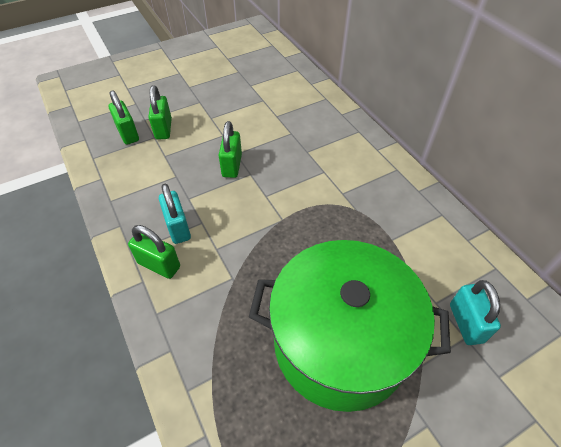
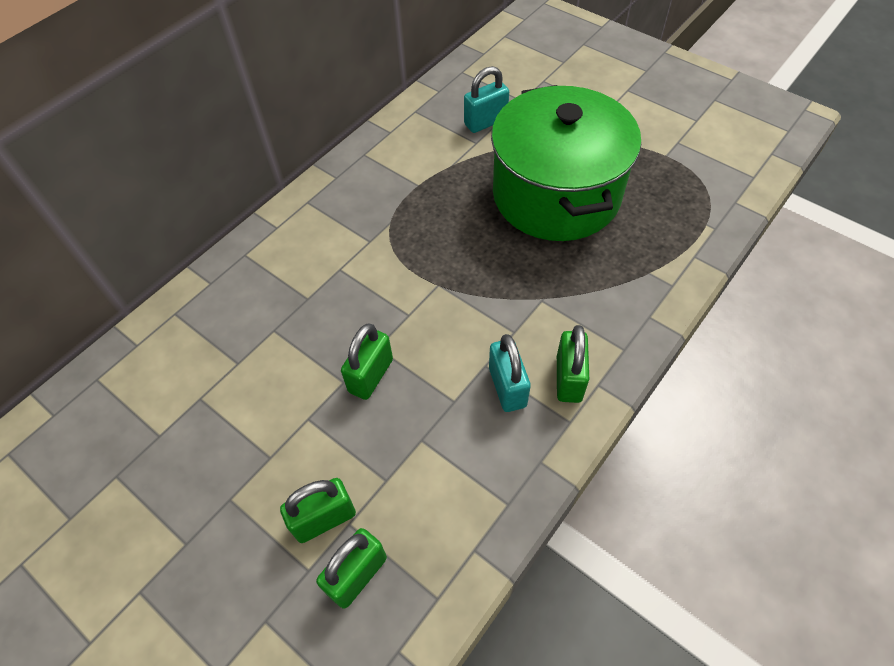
camera: 110 degrees left, 5 degrees up
(178, 228) = (507, 387): turquoise padlock -> turquoise padlock turned 60 degrees counterclockwise
(232, 165) = (370, 375): green padlock -> green padlock turned 45 degrees counterclockwise

